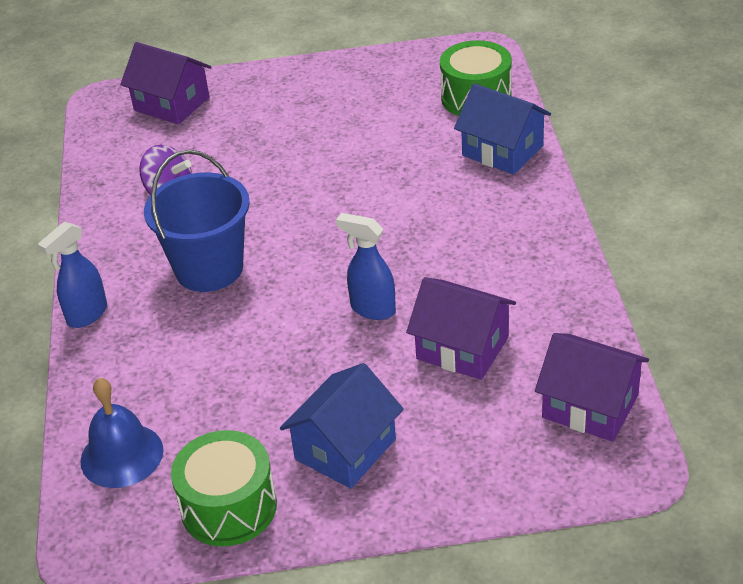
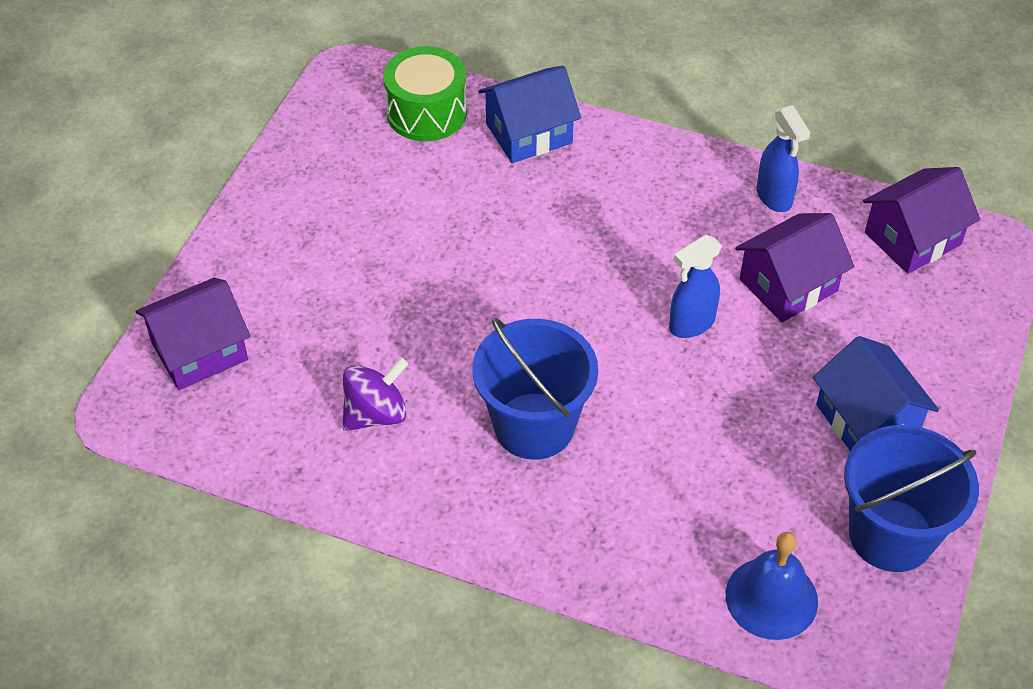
camera: 65 degrees left, 10 degrees up
(86, 315) = (531, 559): blue spray bottle -> blue spray bottle (774, 197)
(229, 507) = (891, 535): green drum -> blue bucket

